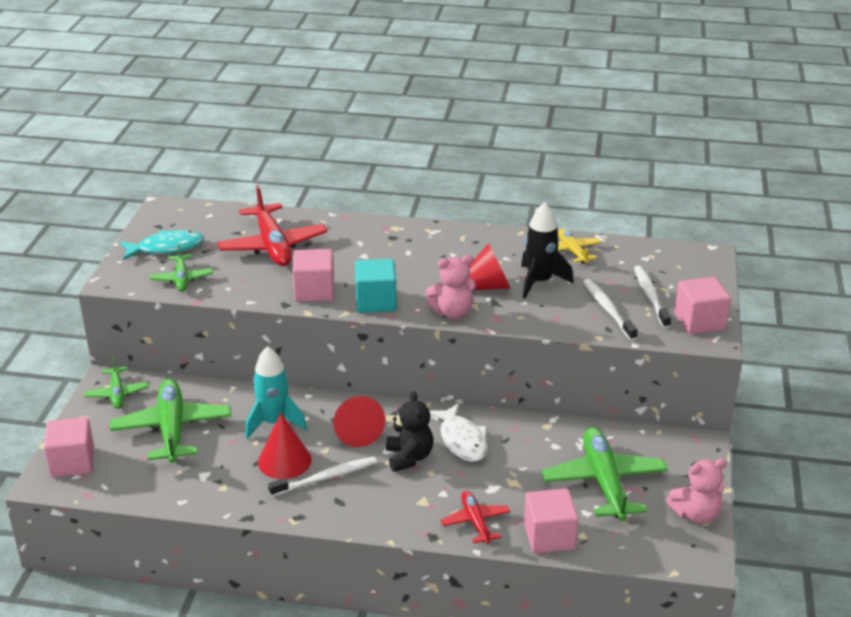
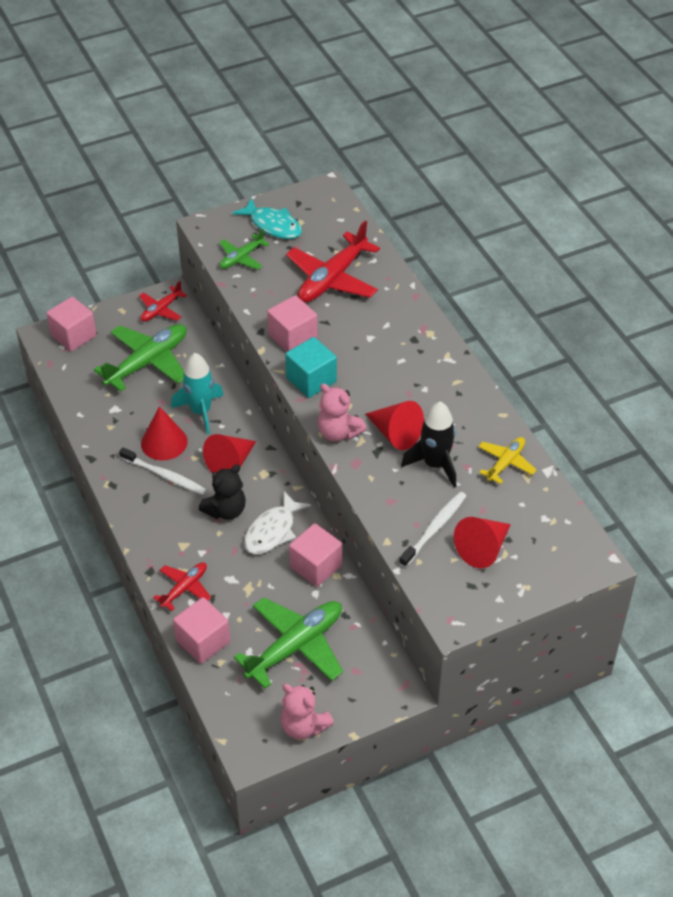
camera: 55 degrees right, 15 degrees up
(117, 393) = (161, 310): green plane -> red plane
(650, 296) = (483, 549): white toothbrush -> red cone
(699, 321) = (473, 600): pink cube -> pink cube (316, 566)

